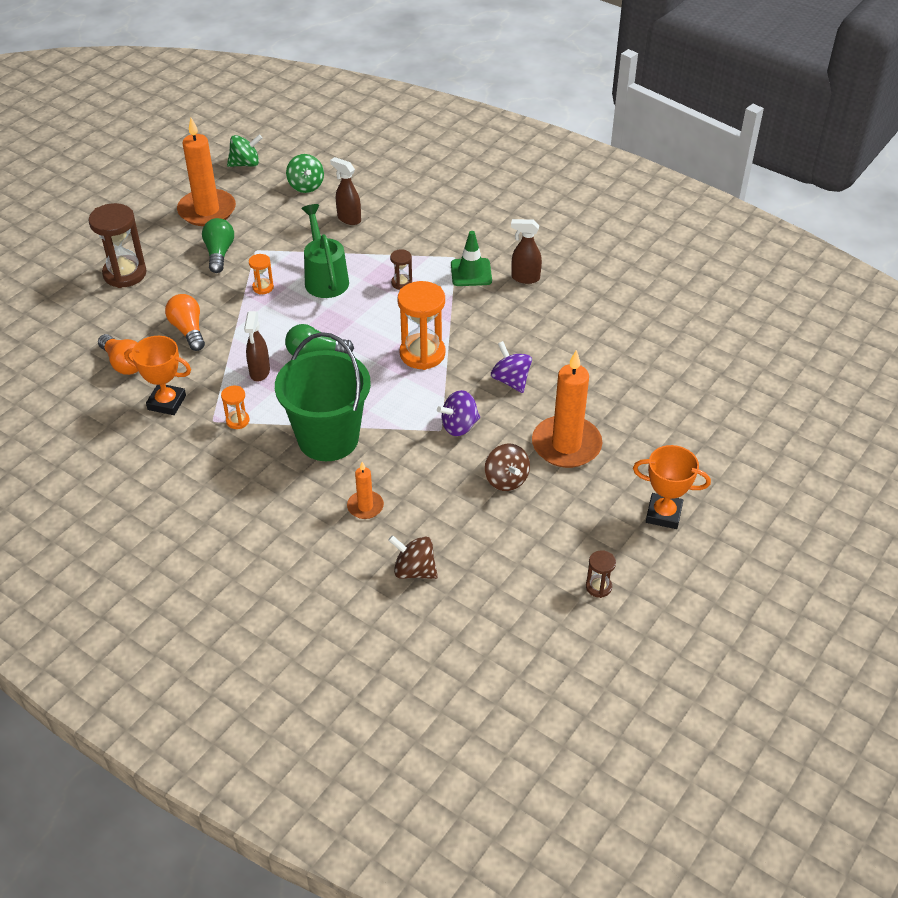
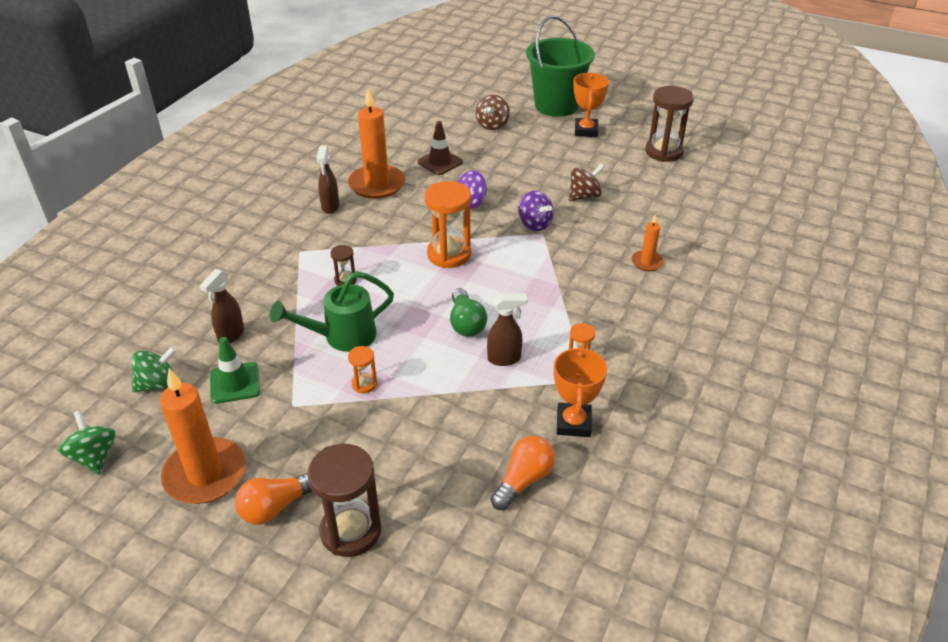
camera: 100 degrees left, 5 degrees down
(188, 330) = (451, 434): orange light bulb -> orange light bulb (276, 507)
(219, 253) = (301, 439): green light bulb -> none
(328, 438) = (578, 295): green bucket -> green bucket (556, 105)
(414, 570) = (697, 229): brown spinning top -> brown spinning top (492, 125)
(471, 272) = (324, 238): green traffic cone -> green traffic cone (235, 383)
(566, 445) = (535, 172): orange candle -> orange candle (377, 184)
(598, 587) = (664, 152): brown hourglass -> brown hourglass, size x2.06
(601, 365) = (440, 162): none -> brown traffic cone

